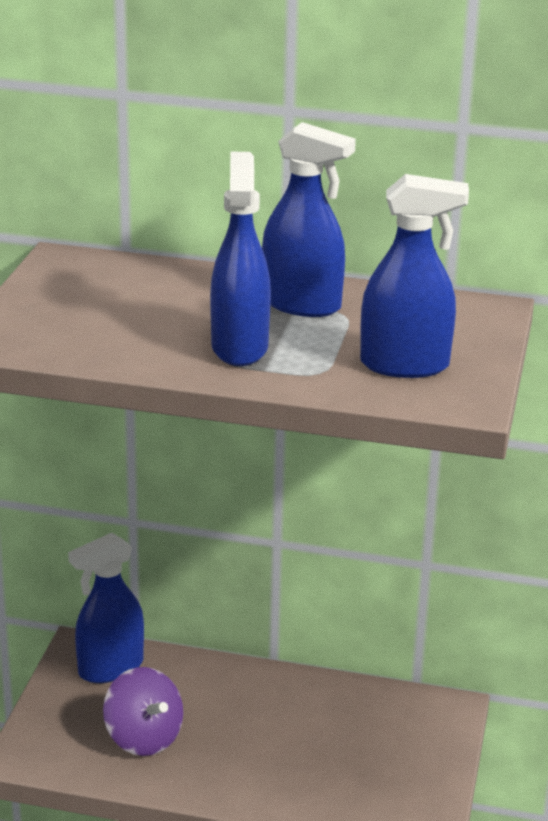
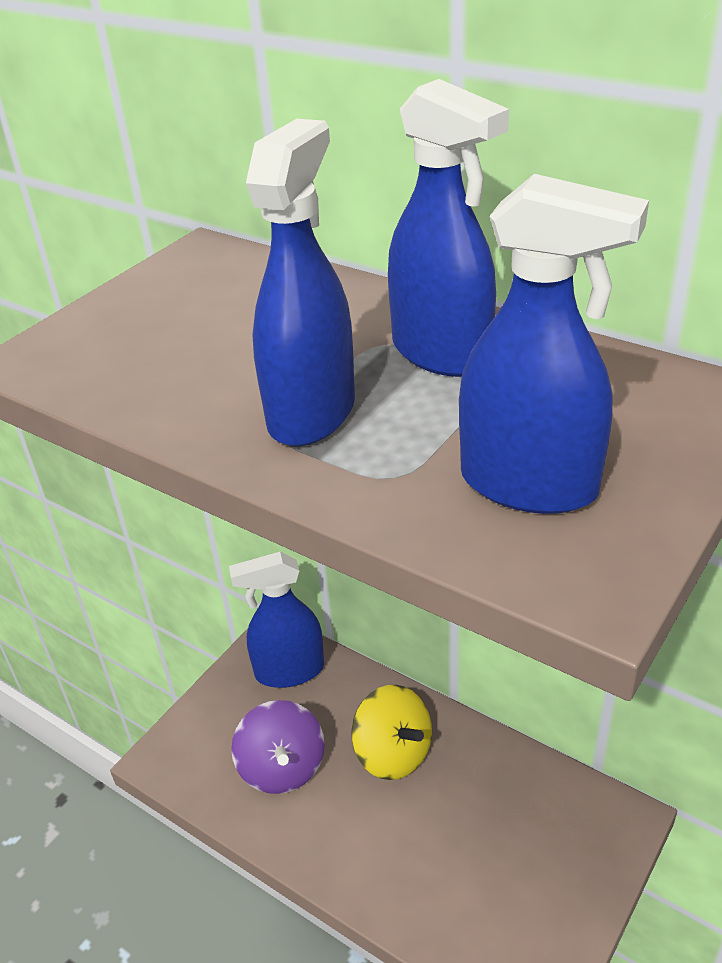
camera: 25 degrees right, 10 degrees up
(239, 706) = (393, 753): none -> yellow spinning top

